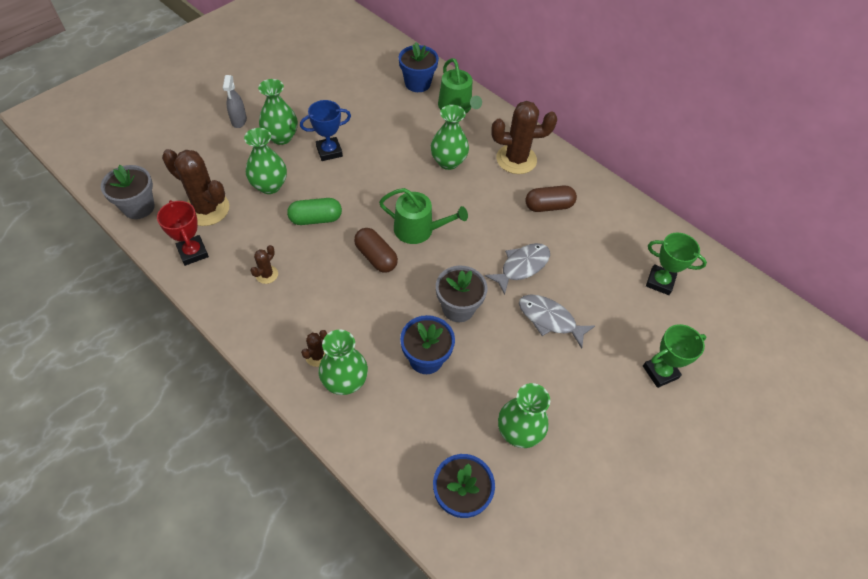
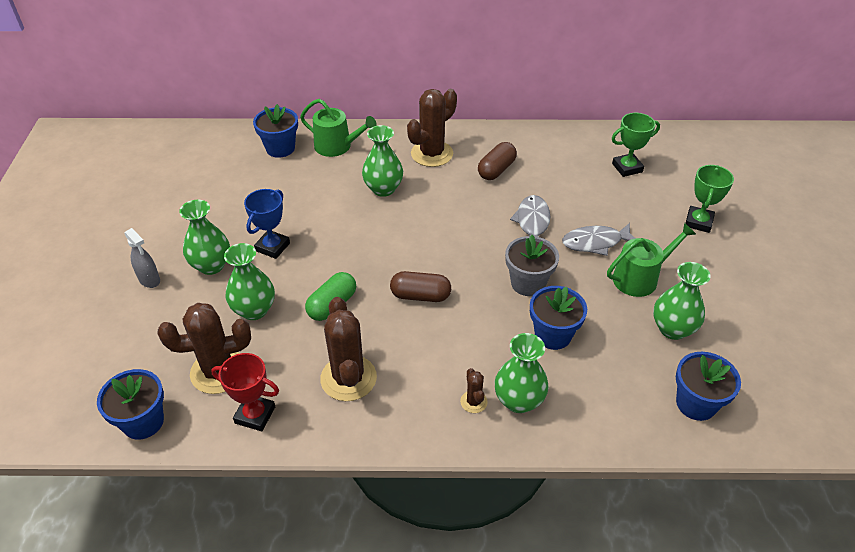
camera: 40 degrees left, 10 degrees down
(138, 207) = (143, 422): grey flower pot -> blue flower pot
(267, 274) = (348, 378): brown cactus -> brown cactus, size x2.13
(418, 230) = (426, 252): green watering can -> green watering can (640, 278)

